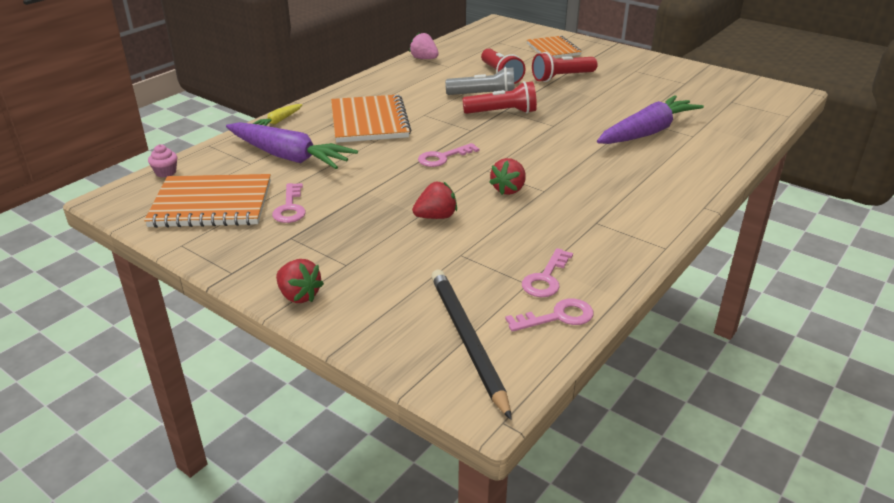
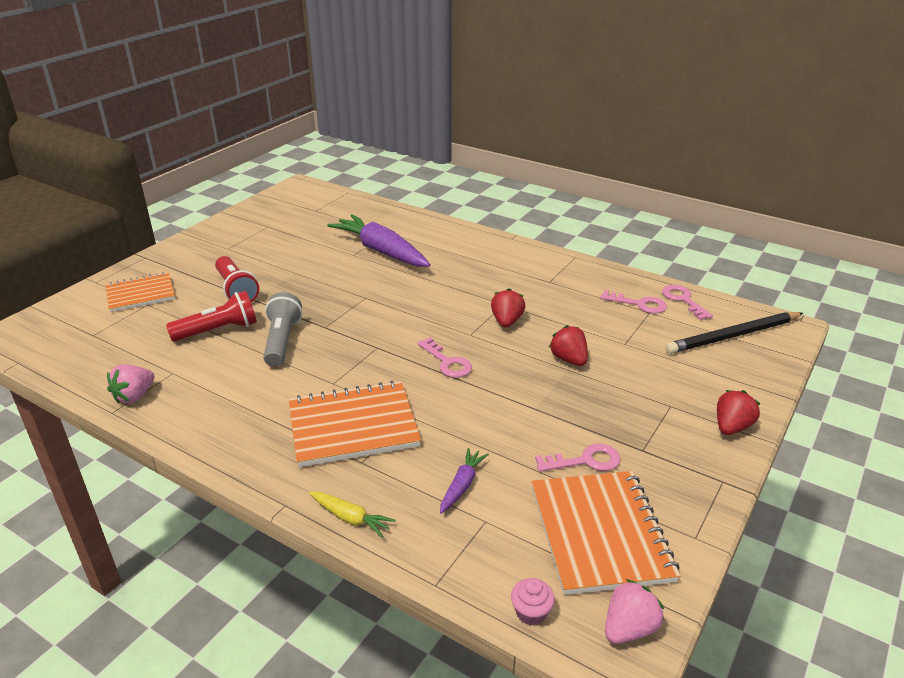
camera: 95 degrees left, 0 degrees up
(128, 204) = (629, 628): none -> pink strawberry
(289, 157) = (462, 485): purple carrot -> purple carrot, size x0.46
(502, 112) = (331, 328): red flashlight -> none
(508, 189) = (507, 321): red strawberry -> red strawberry turned 105 degrees counterclockwise

